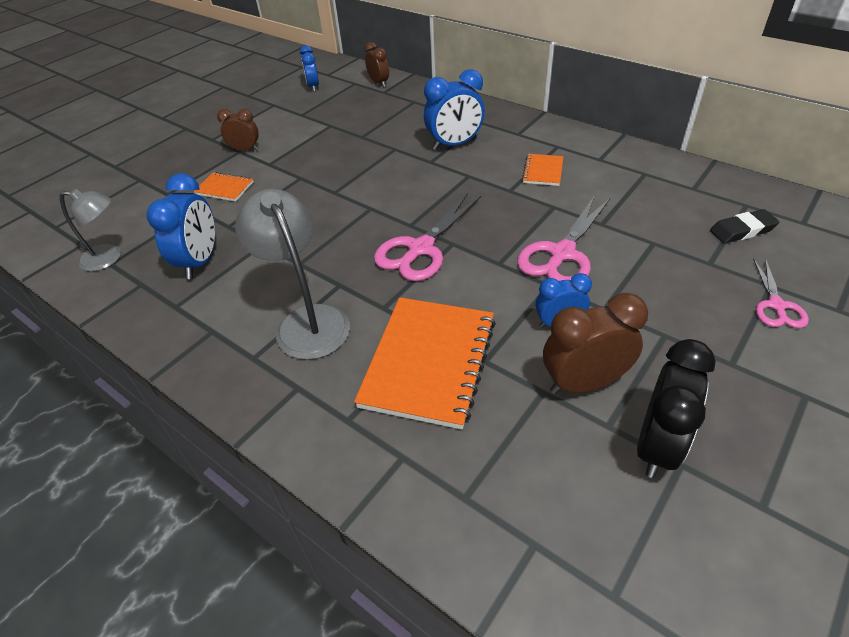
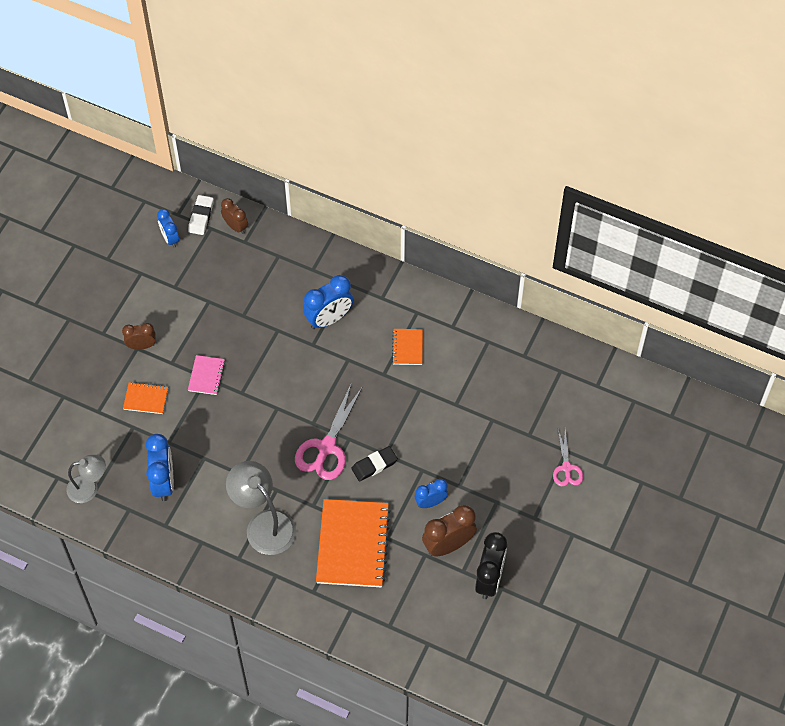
camera: 15 degrees left, 15 degrees up
(301, 176) = (206, 376): none -> pink notebook
(348, 76) = (201, 216): none -> white eraser
(562, 254) = (429, 439): pink scissors -> none
(742, 230) = (554, 399): black eraser -> black eraser (374, 465)

